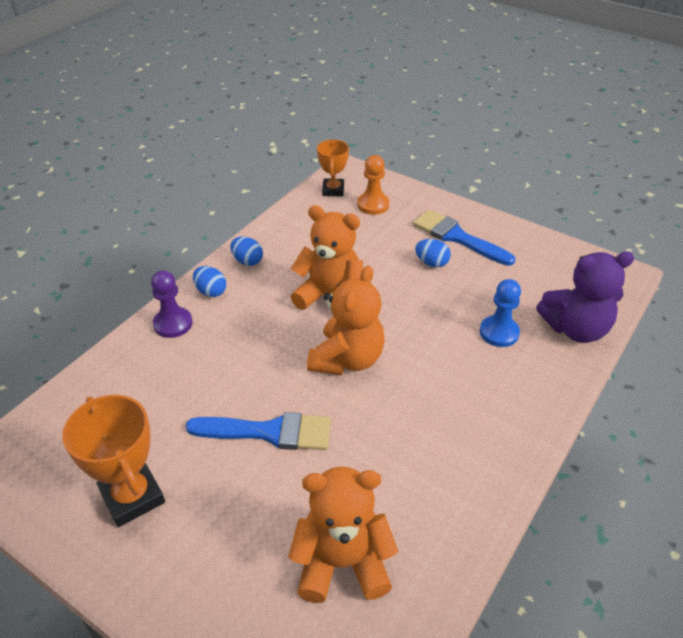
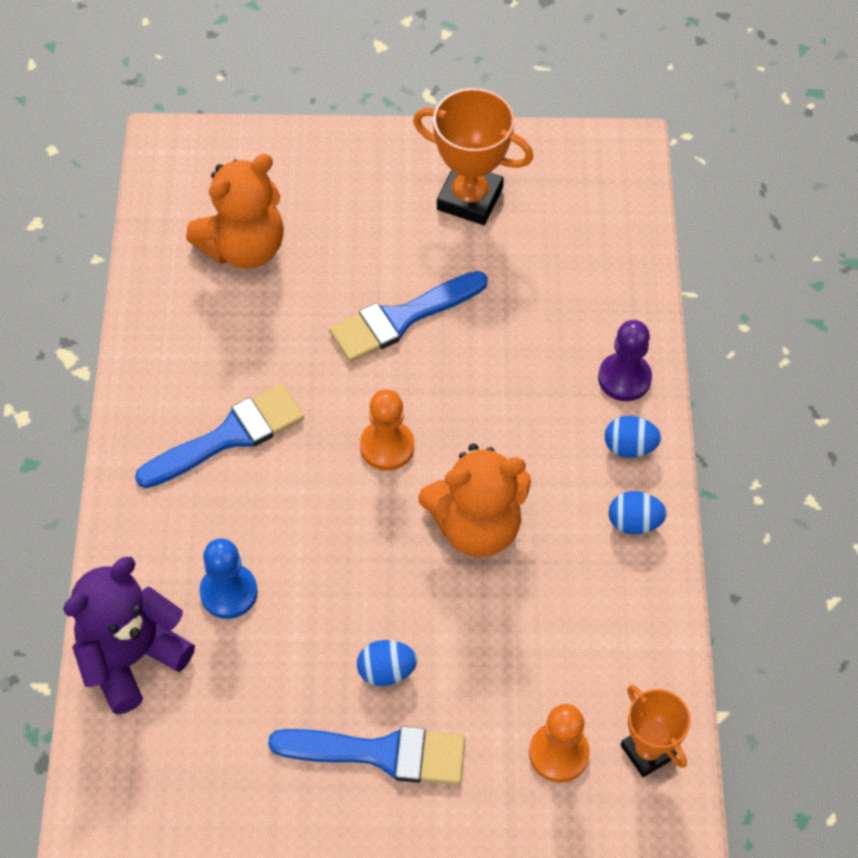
camera: 145 degrees right, 15 degrees up
(347, 359) = (387, 446): orange teddy bear -> orange pawn
(447, 417) = (229, 436): none -> blue brush

